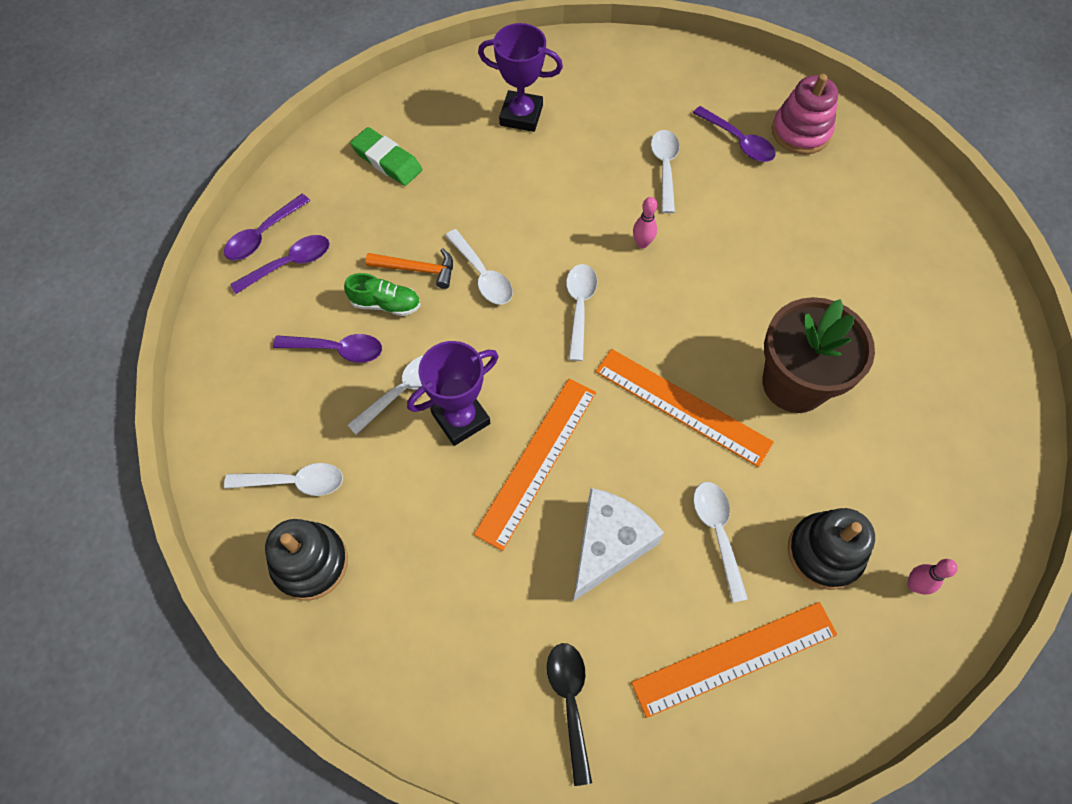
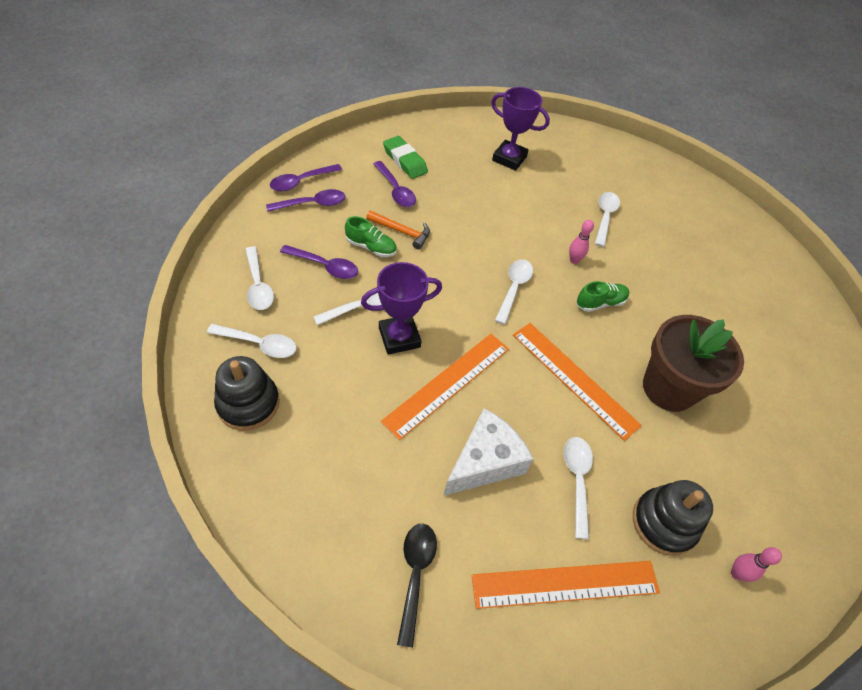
camera: 10 degrees right, 10 degrees down
(482, 275) = (448, 248): white spoon -> white spoon (258, 285)
(688, 294) = (600, 303): none -> green shoe
(738, 141) = (665, 215): purple spoon -> purple spoon (396, 190)
(800, 132) = (714, 221): pink stacking toy -> none

